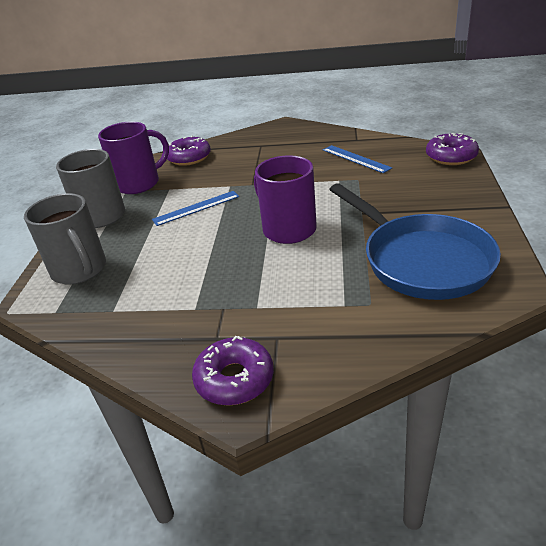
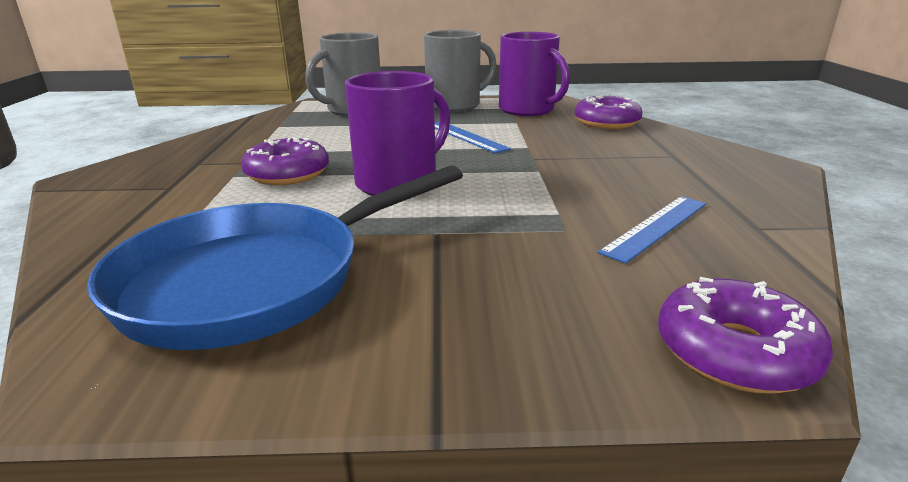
camera: 80 degrees right, 10 degrees down
(234, 379) = (125, 173): purple donut -> purple donut (287, 174)

